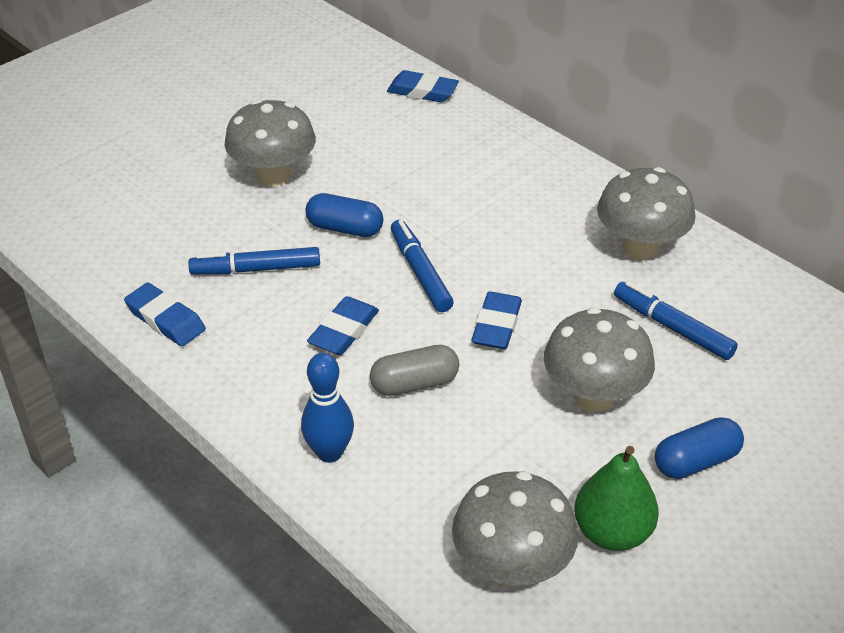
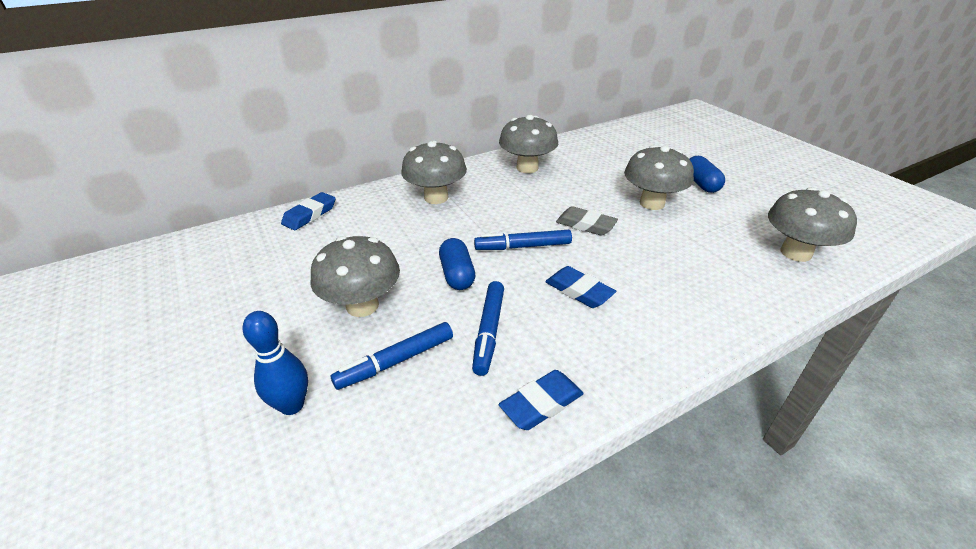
camera: 75 degrees left, 5 degrees down
(329, 452) = (711, 315): blue bowling pin -> blue bowling pin (292, 405)
(345, 228) = (457, 274): blue capsule -> blue capsule turned 45 degrees counterclockwise
(414, 383) = (639, 266): grey capsule -> none
(496, 325) = (585, 225): blue eraser -> grey eraser
(506, 176) = (436, 197): none -> grey mushroom
(612, 532) = (758, 216): green pear -> none
(672, 327) = (598, 171): blue marker -> blue marker (396, 361)

